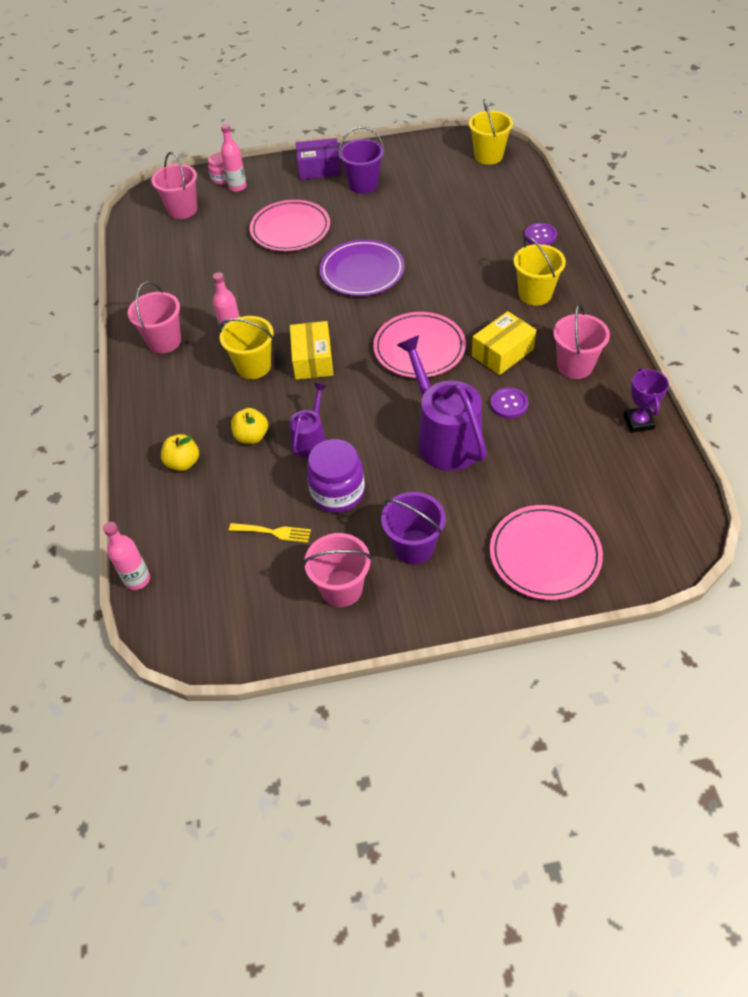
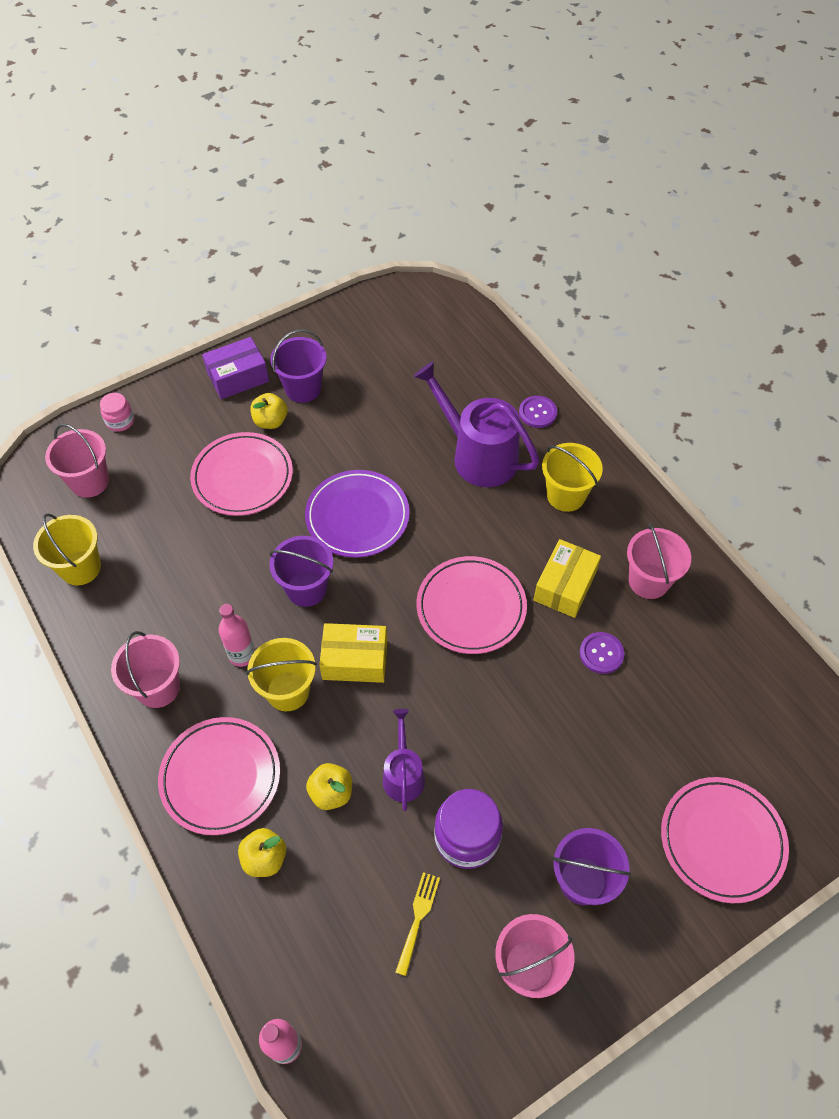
camera: 25 degrees left, 5 degrees up
(178, 405) = (220, 777): none -> pink plate
(237, 187) = (146, 429): pink bottle -> none
(273, 532) = (418, 918): yellow fork -> yellow fork turned 60 degrees counterclockwise
(300, 307) = (306, 589): none -> purple bucket
(312, 360) = (355, 660): yellow box -> yellow box turned 60 degrees counterclockwise
(329, 200) = (270, 421): none -> yellow apple
(444, 438) = (552, 722): purple watering can -> purple watering can (478, 455)
(488, 156) = (432, 313): yellow bucket -> yellow bucket (80, 568)
(638, 422) = (743, 635): purple trophy -> none

